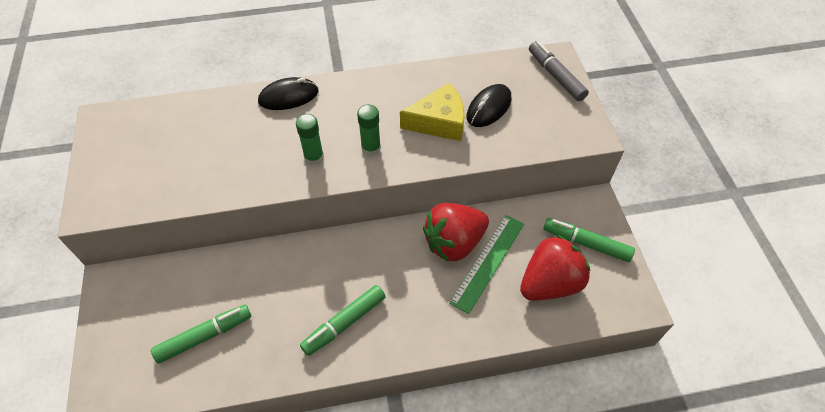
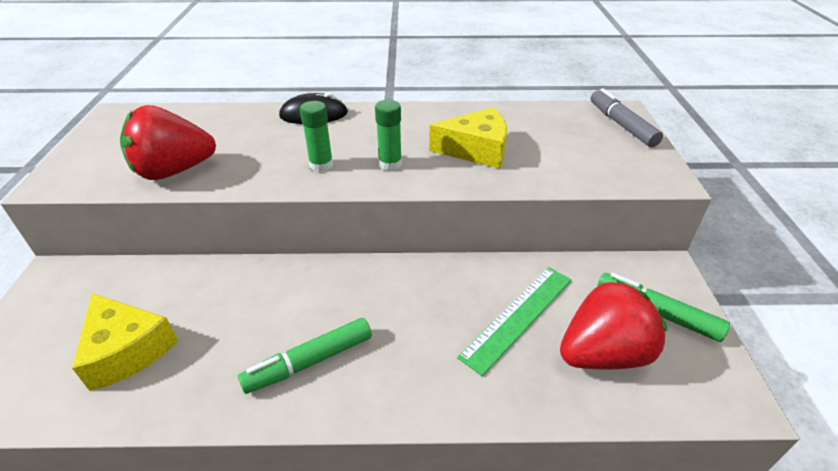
camera: 10 degrees right, 15 degrees down
(204, 336) = (127, 350): green marker -> yellow cheese
(454, 243) = (477, 289): red strawberry -> red strawberry (174, 171)
(489, 108) = (538, 143): black mouse -> none

